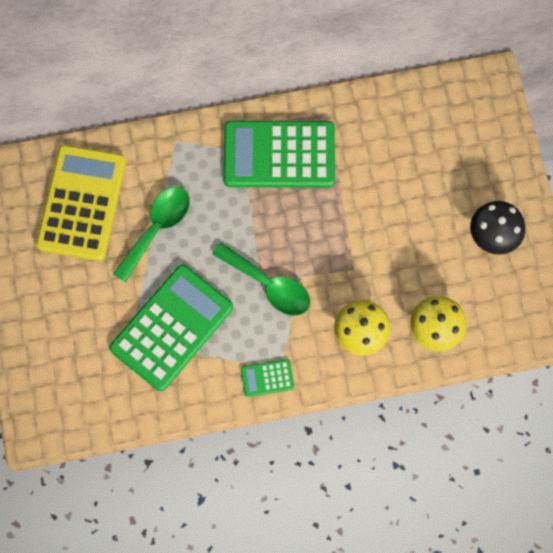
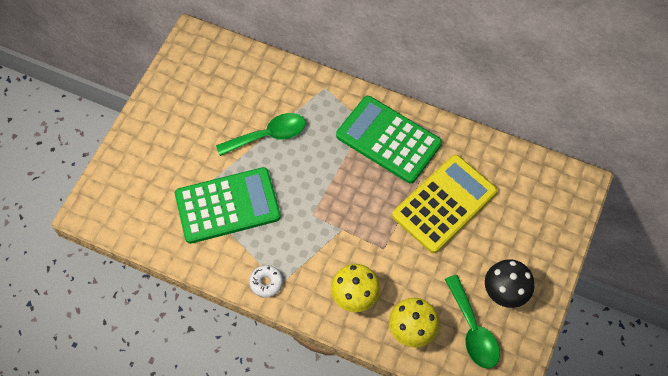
camera: 35 degrees right, 10 degrees down
(82, 203) = (232, 89): yellow calculator -> yellow calculator (444, 204)
(267, 378) = (266, 283): green calculator -> white donut
(268, 285) = (315, 221): green spoon -> green spoon (473, 330)

